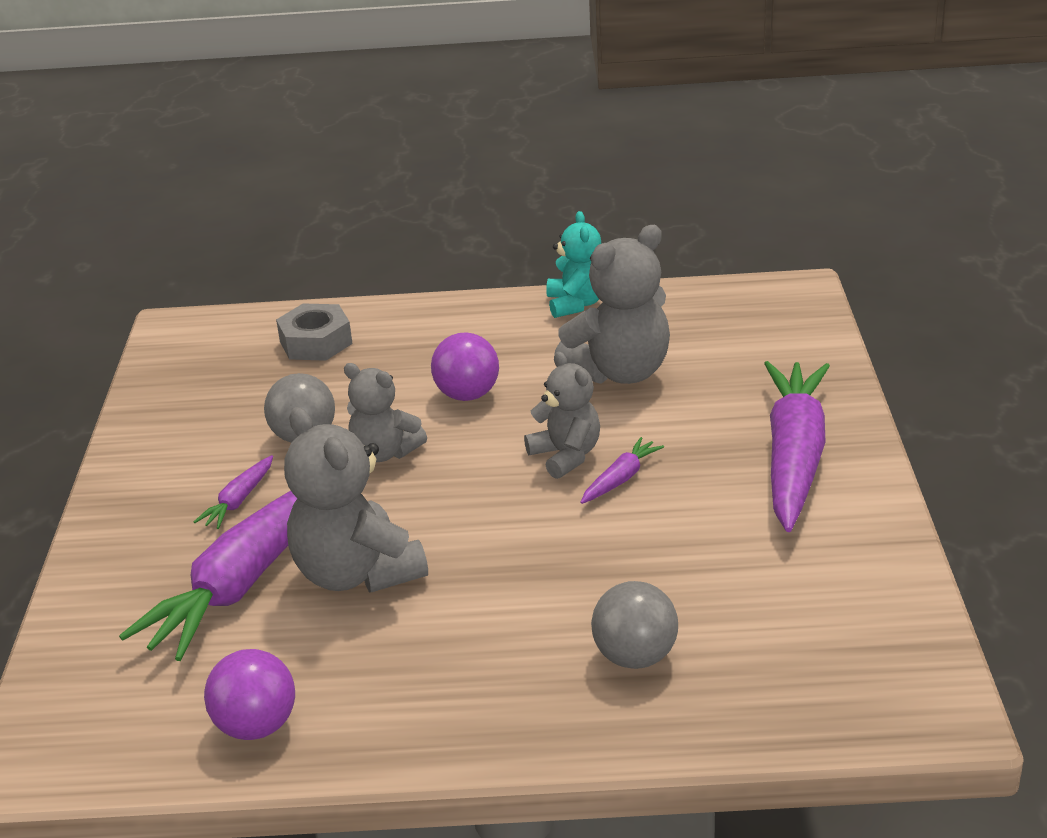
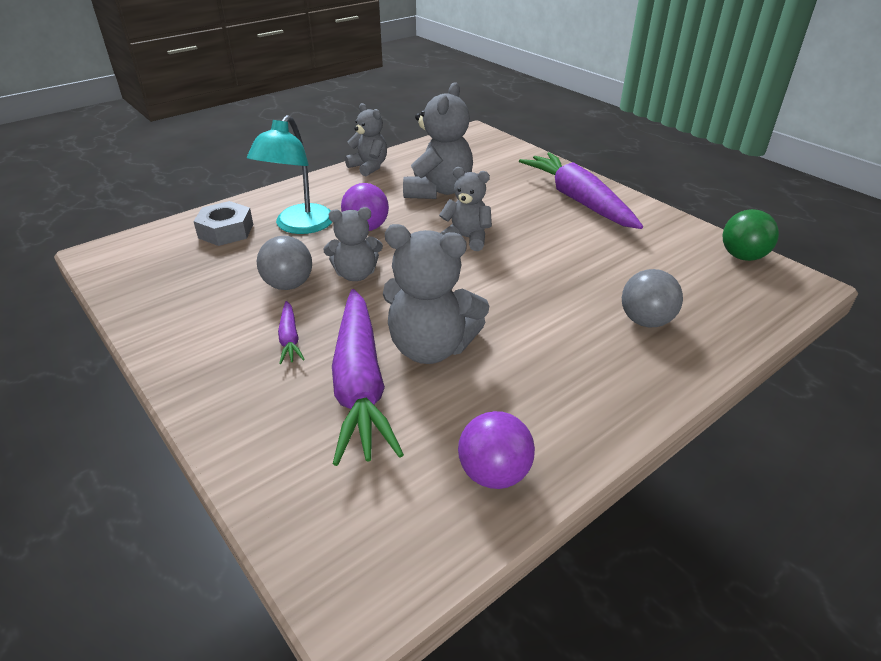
camera: 40 degrees left, 5 degrees up
(397, 364) = (299, 226): none -> turquoise lamp
(576, 304) = (369, 167): turquoise teddy bear -> grey teddy bear
(620, 479) = (511, 239): purple carrot -> none
(911, 636) = (742, 256): none -> green ball

